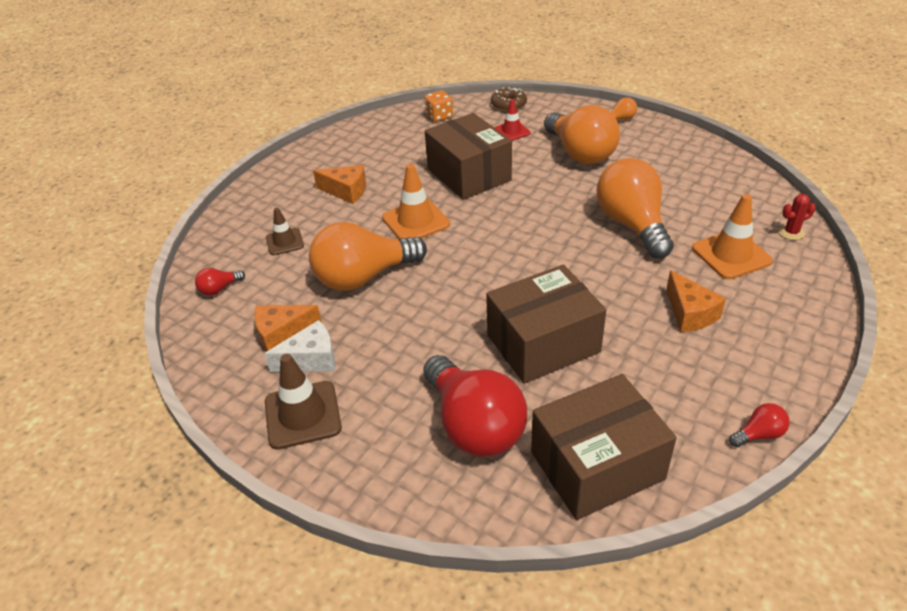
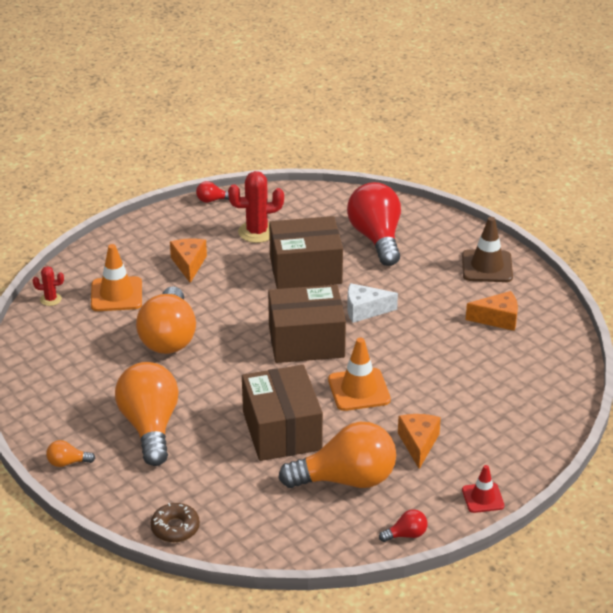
camera: 165 degrees left, 5 degrees down
(219, 289) = (552, 368): red light bulb -> red light bulb (406, 535)
(285, 242) = (490, 399): brown traffic cone -> none
(311, 359) = (477, 297): white cheese -> white cheese (364, 310)
(346, 191) = (418, 444): orange cheese -> orange cheese turned 60 degrees clockwise
(364, 277) = (423, 348): orange light bulb -> orange light bulb (346, 479)
(439, 116) = (272, 532): orange dice -> none
(512, 131) = (200, 479): red traffic cone -> red traffic cone (483, 498)
(597, 465) = (314, 207): brown box -> brown box (306, 341)
(647, 389) = (257, 232): none -> red cactus

